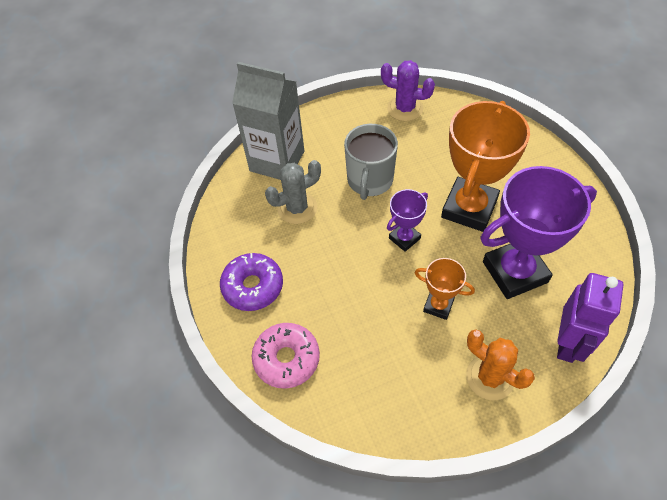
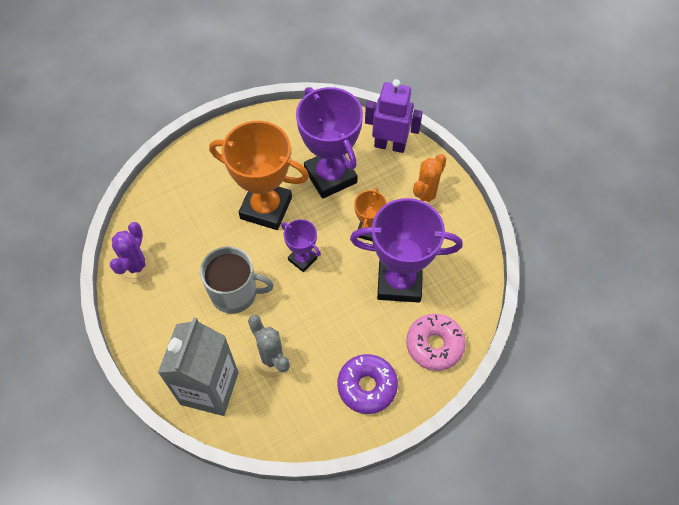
camera: 100 degrees left, 5 degrees up
(369, 331) = (399, 282): none -> purple trophy

